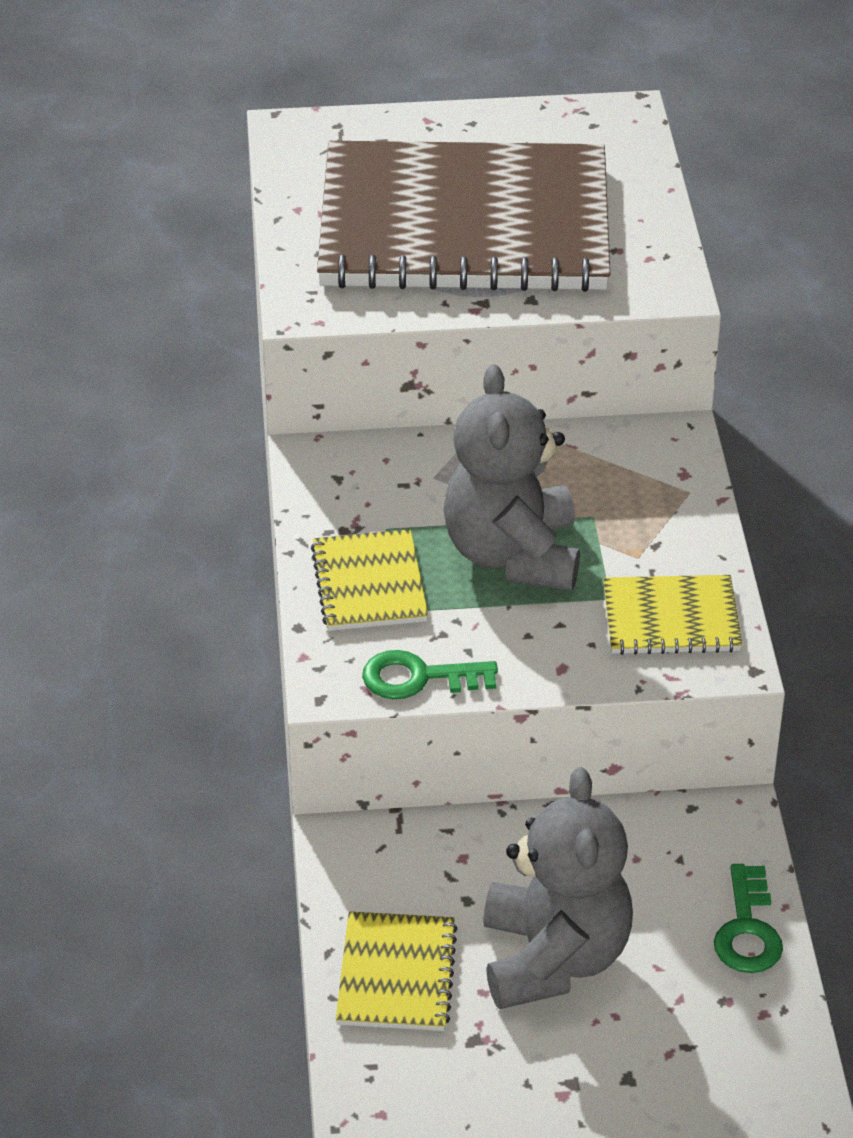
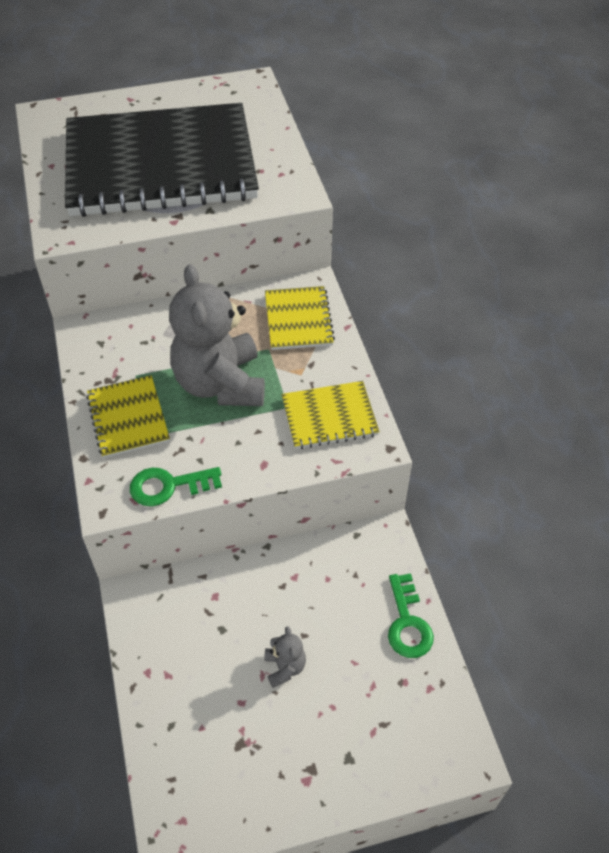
camera: 10 degrees left, 10 degrees up
(396, 974) = (181, 698): yellow notebook -> yellow notebook (298, 320)
(464, 225) = (160, 164): brown notebook -> black notebook
(553, 958) = (285, 667): grey teddy bear -> grey teddy bear, size x0.41

